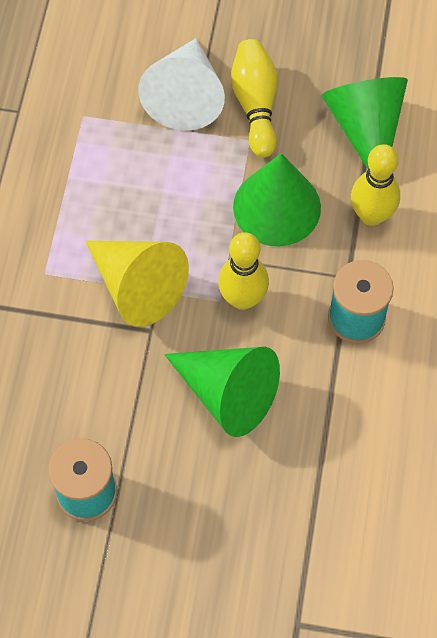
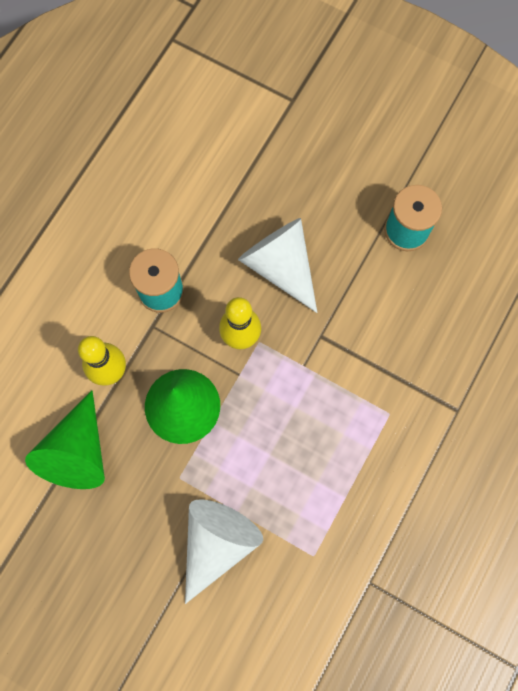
camera: 160 degrees left, 10 degrees up
(137, 287) = (319, 375): yellow cone -> none
(228, 394) = (280, 266): green cone -> white cone
(255, 105) = (160, 511): yellow bowling pin -> none

